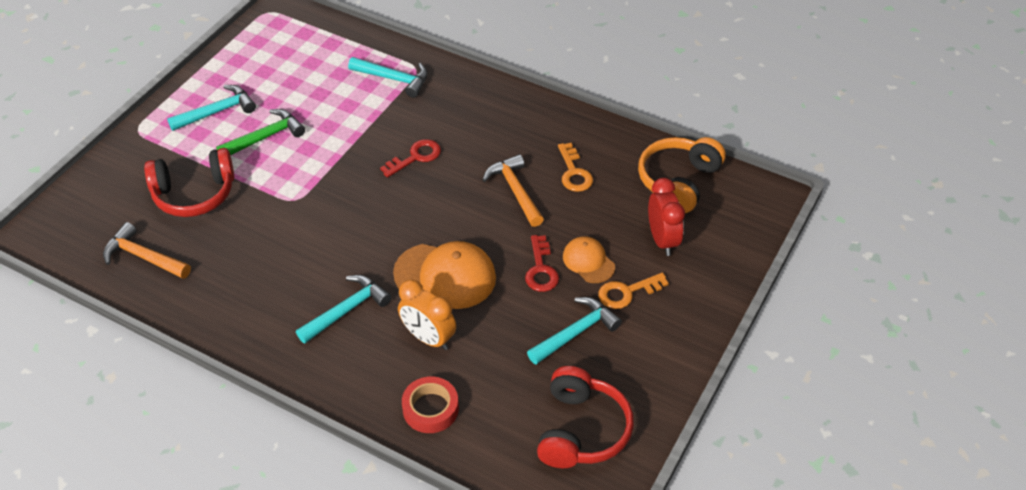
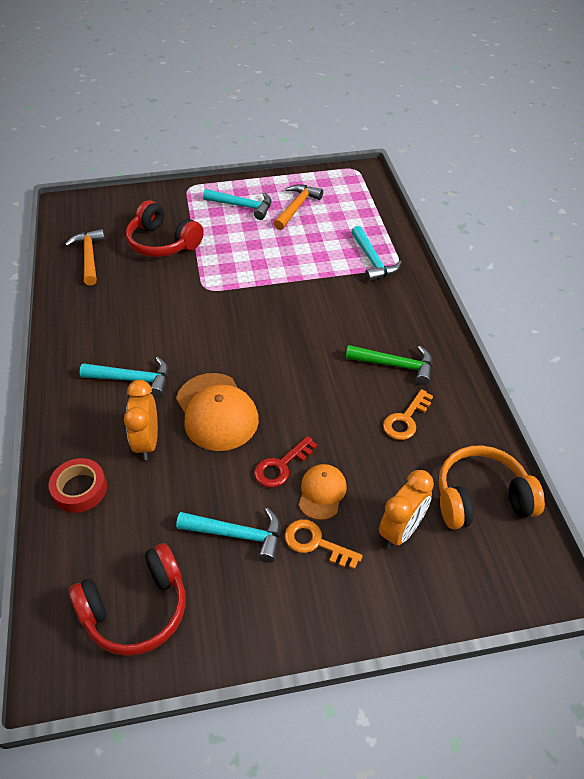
camera: 50 degrees right, 0 degrees up
(265, 137) = (245, 240): green hammer -> green hammer (395, 365)
(416, 157) = (313, 320): red key -> none
(515, 191) = (345, 396): orange hammer -> orange hammer (296, 207)
(662, 240) = (401, 530): red clock -> orange clock

